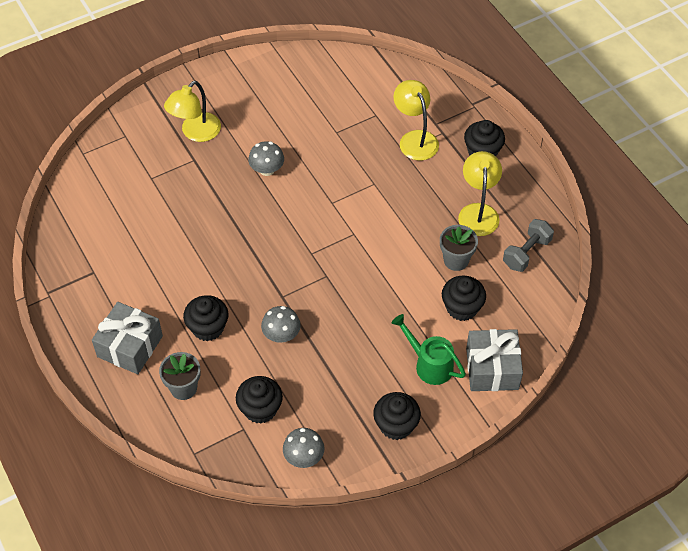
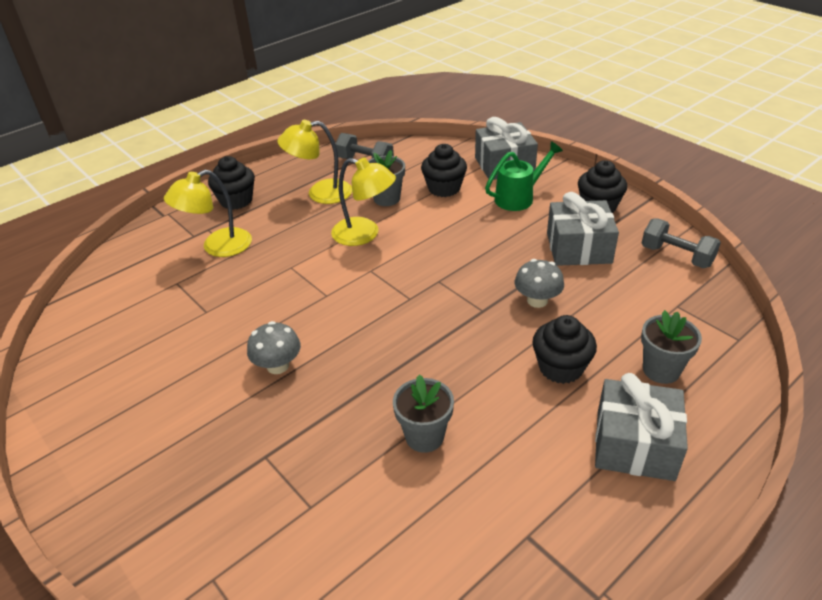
camera: 100 degrees left, 15 degrees down
(179, 238) = (424, 436): none -> grey flower pot
(195, 133) = (206, 468): yellow lamp -> yellow lamp (364, 234)
(260, 409) = (643, 298): black cupcake -> none
(304, 457) = (676, 256): grey mushroom -> grey dumbbell
(338, 386) = (578, 248): none -> grey gift
(429, 364) = (519, 197): green watering can -> green watering can turned 150 degrees counterclockwise

